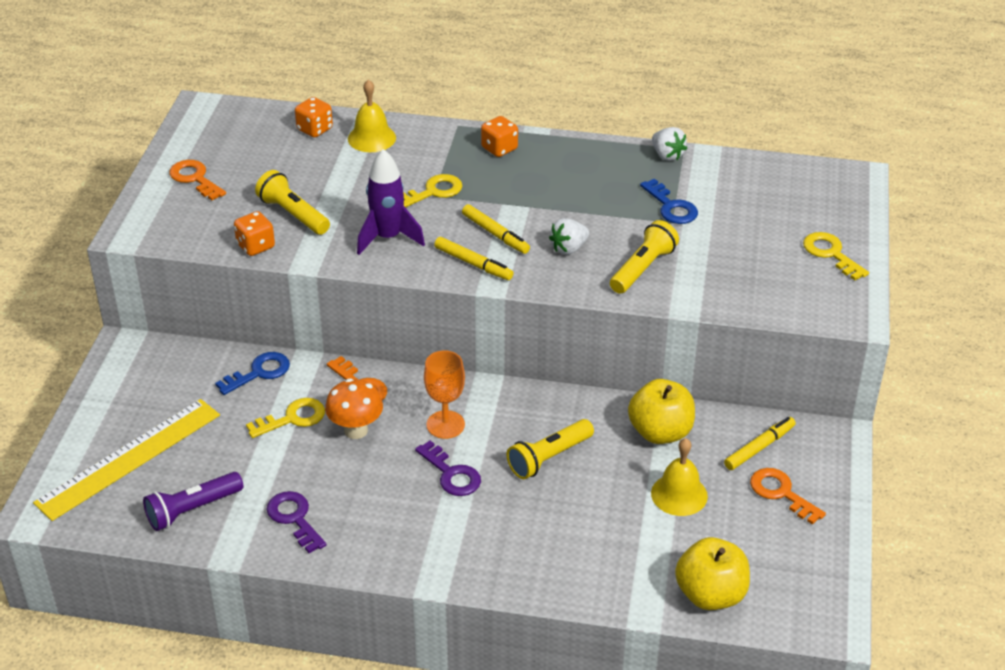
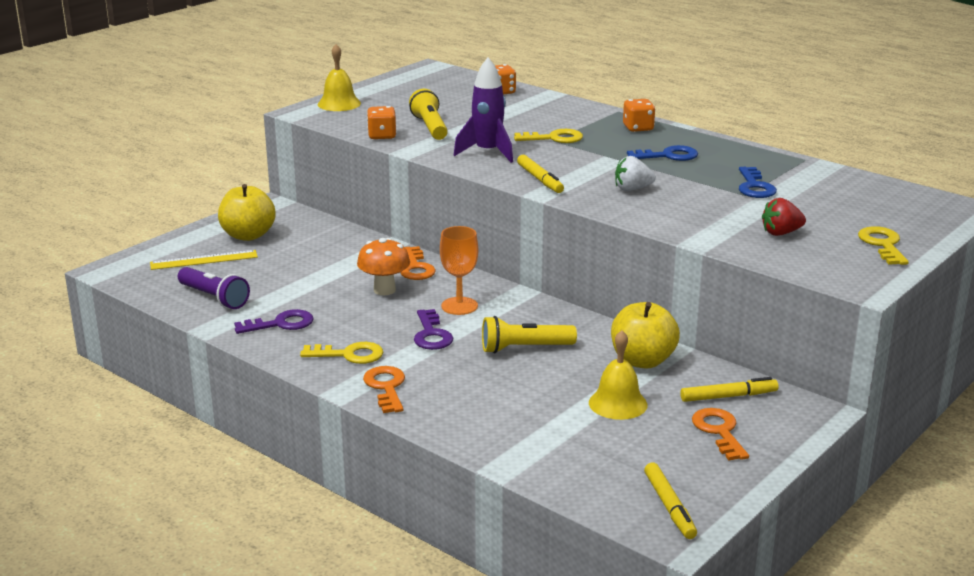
camera: 30 degrees right, 15 degrees down
(129, 458) = (204, 260): yellow ruler -> yellow ruler, size x0.60
(192, 510) = (214, 298): purple flashlight -> purple flashlight turned 135 degrees counterclockwise
(195, 179) = (381, 97): orange key -> orange key (386, 387)
(259, 372) = (349, 241): blue key -> blue key (668, 156)
(292, 418) = (344, 271): yellow key -> yellow key (349, 355)
(294, 518) = (281, 324): purple key -> purple key turned 75 degrees clockwise
(371, 138) = (539, 104): yellow bell -> yellow bell (339, 104)
(495, 234) = (578, 169): yellow marker -> yellow marker (669, 507)
(642, 268) = (685, 213): yellow flashlight -> none
(667, 155) = (785, 159): white strawberry -> none
(710, 594) = (577, 475): yellow apple -> yellow apple (248, 235)
(741, 268) = (781, 233): none -> red strawberry

